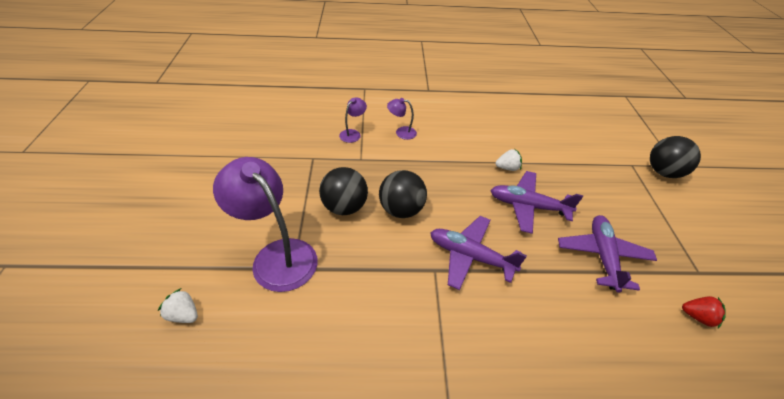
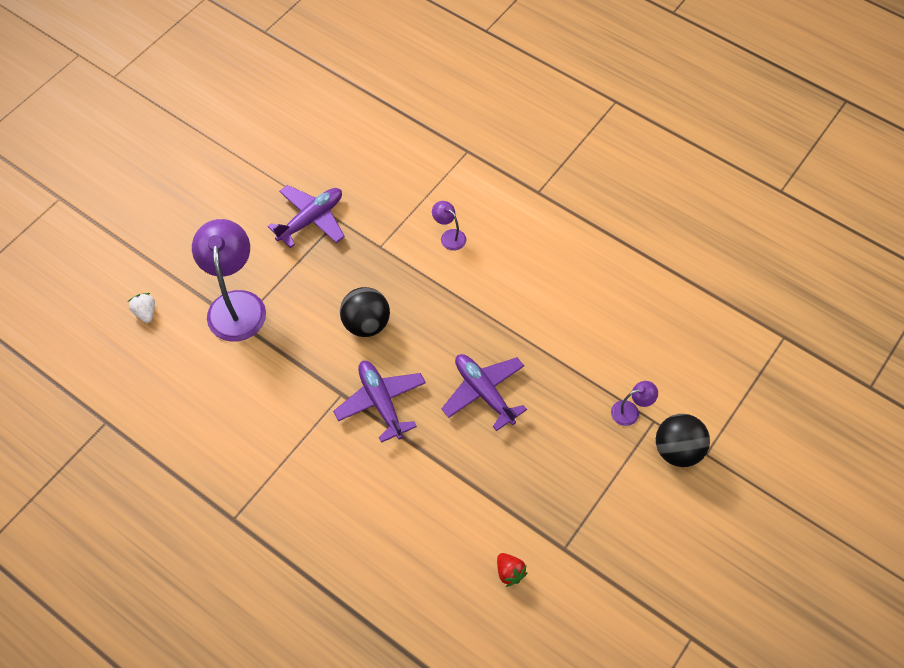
camera: 40 degrees right, 15 degrees up
(344, 207) = (322, 291): black ball -> none
(353, 133) = (400, 210): purple lamp -> purple lamp (630, 411)
(507, 168) = (512, 342): white strawberry -> none
(602, 256) = (494, 478): purple plane -> purple plane (311, 219)

